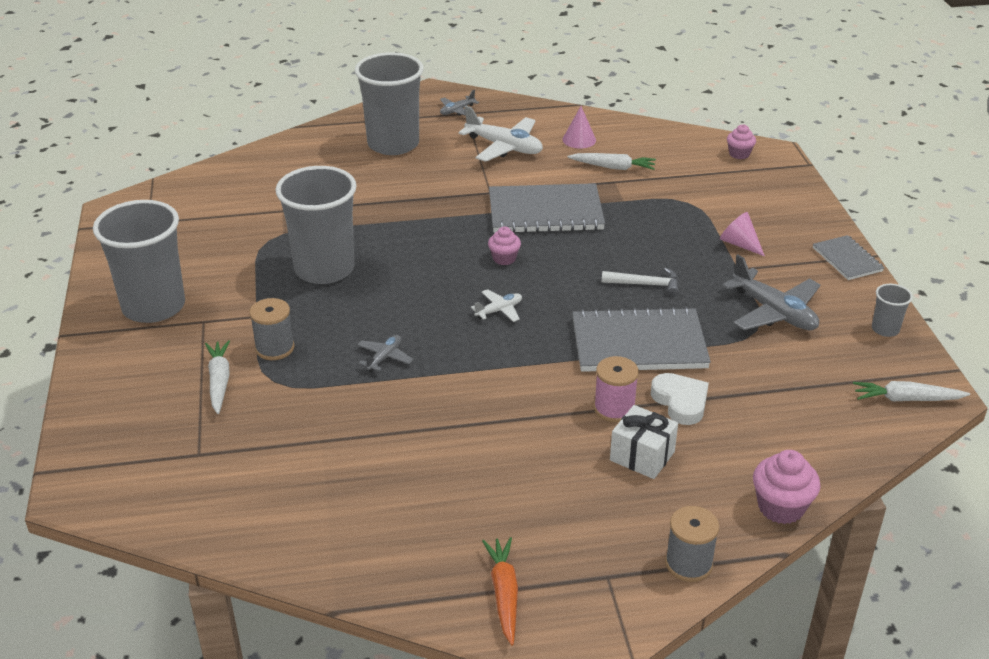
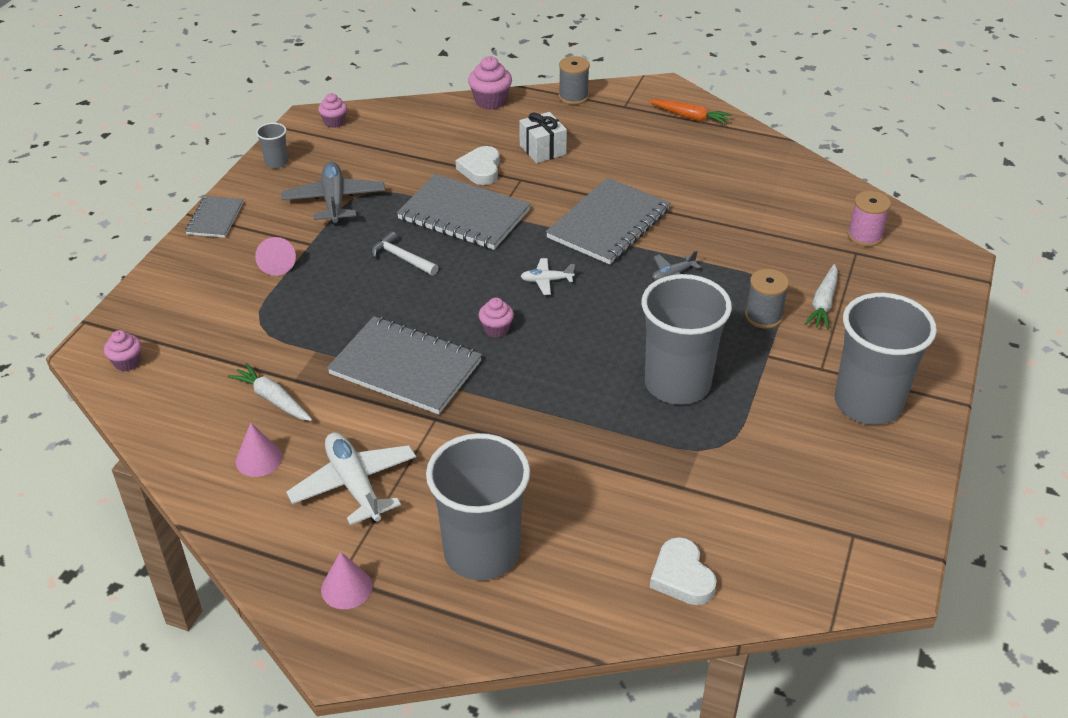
camera: 150 degrees left, 5 degrees up
(259, 170) = (682, 576): none -> white heart
(457, 111) = (346, 588): grey plane -> pink cone
(488, 388) = (608, 224): none -> grey notebook
(504, 594) = (690, 117): orange carrot -> orange carrot turned 90 degrees counterclockwise
(614, 409) = (531, 180): pink spool -> pink spool (864, 236)
(906, 399) = (334, 122): white carrot -> pink cupcake

